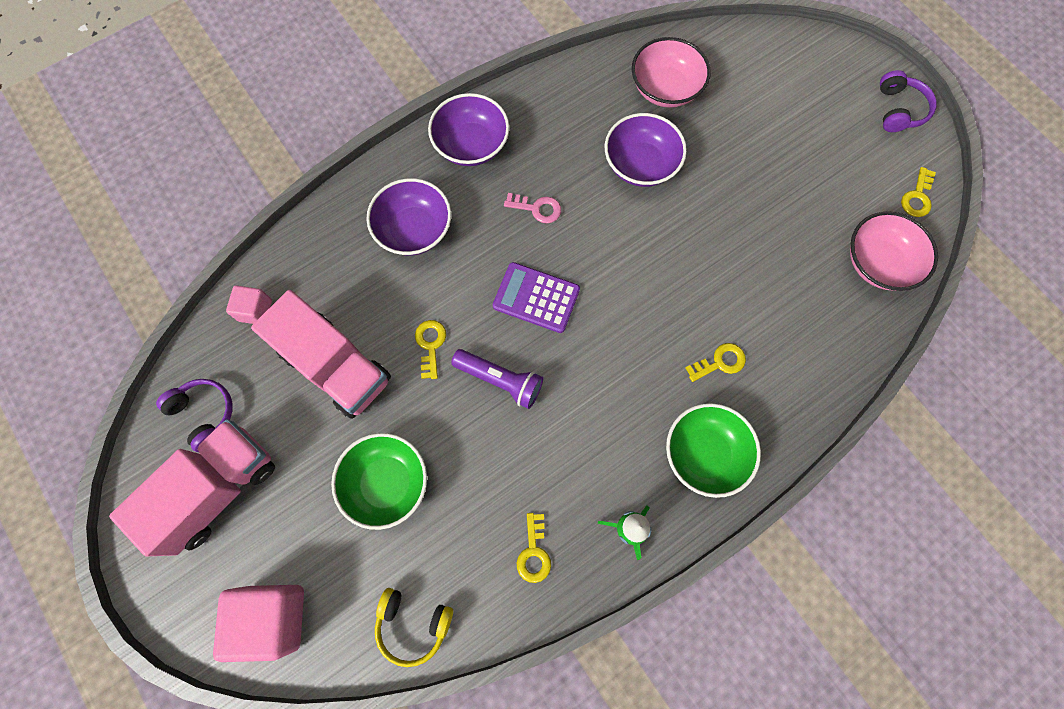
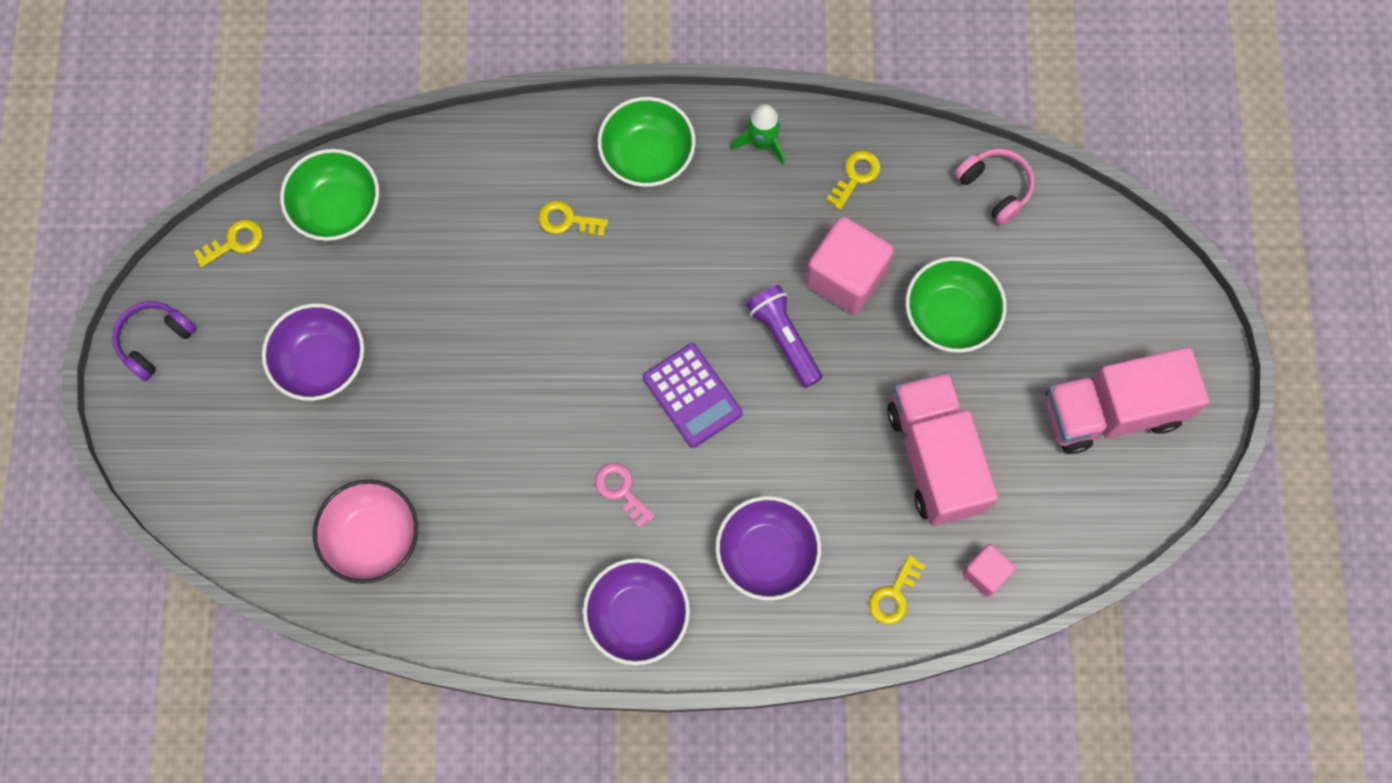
camera: 145 degrees left, 0 degrees up
(204, 414) = (1090, 495): purple headphones -> none
(273, 617) = (1113, 269): pink cube -> pink cube (845, 277)
(413, 624) = (995, 188): yellow headphones -> pink headphones
(430, 345) = (828, 418): yellow key -> yellow key (894, 595)
(640, 164) = (475, 466): purple bowl -> purple bowl (321, 362)
(878, 263) = (337, 208): pink bowl -> green bowl

